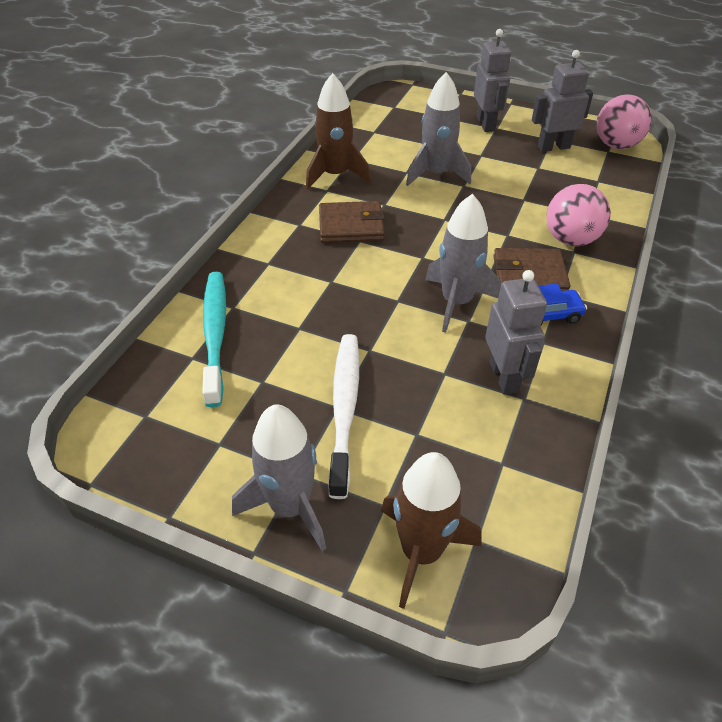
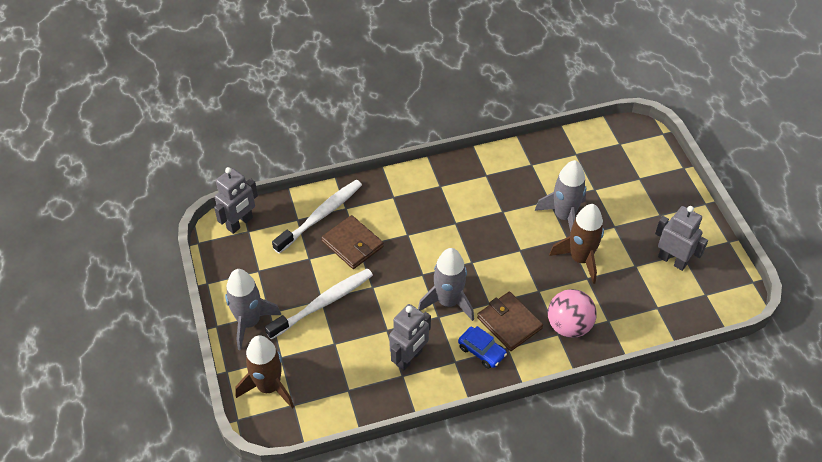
camera: 50 degrees right, 5 degrees up
(215, 334) = (321, 216): turquoise toothbrush -> white toothbrush
(335, 175) = (505, 168): brown rocket -> brown rocket (580, 259)
(351, 226) = (464, 210): brown wallet -> brown wallet (352, 244)
(486, 124) = (658, 206): grey robot -> grey robot (240, 223)
(616, 145) = (719, 295): pink ball -> none

